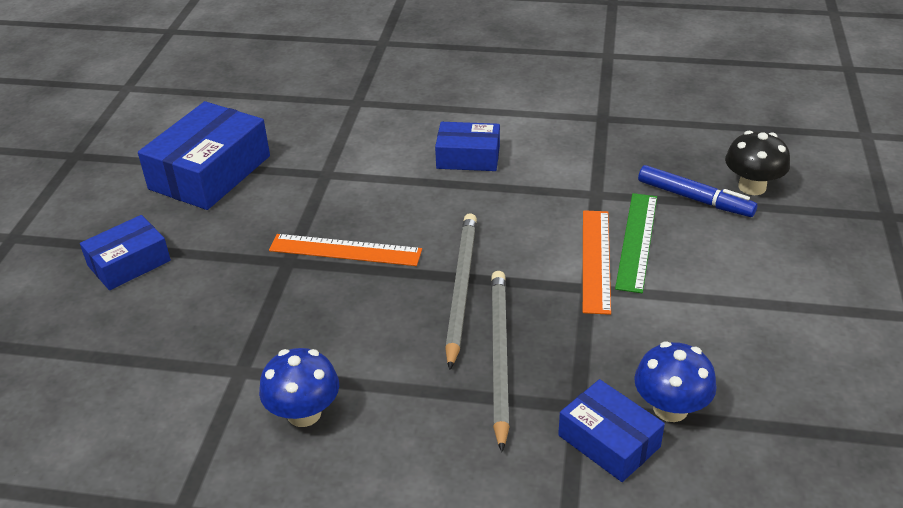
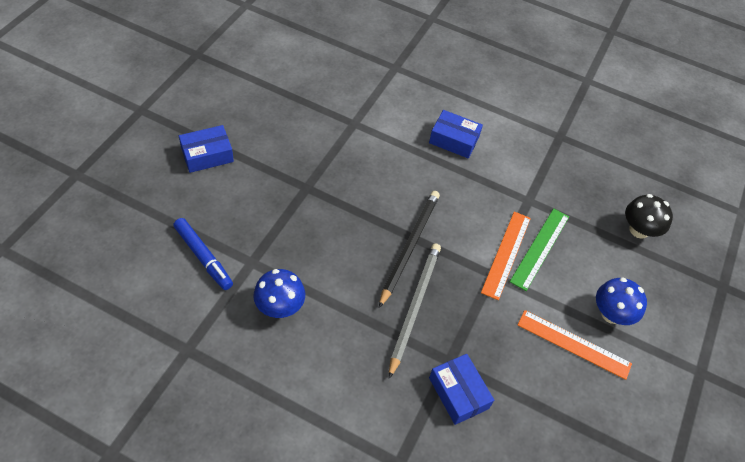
camera: 10 degrees right, 15 degrees up
(210, 172) = (279, 97): blue box -> none
(345, 250) = (346, 191): orange ruler -> orange ruler (573, 344)
(461, 288) = (409, 247): grey pencil -> black pencil
(670, 408) = (507, 383): blue mushroom -> blue mushroom (611, 314)
(694, 199) = (594, 227): blue marker -> blue marker (203, 257)

